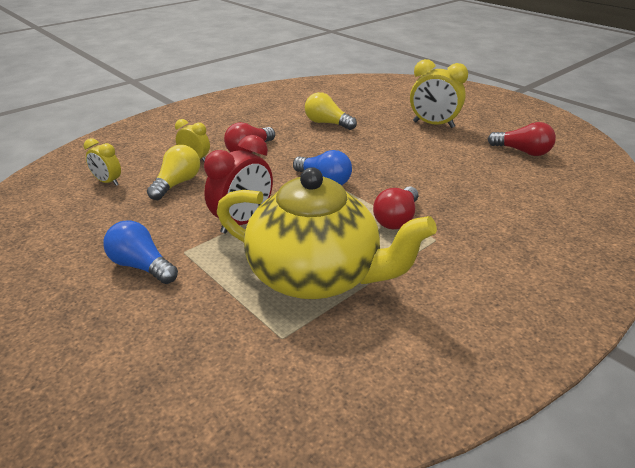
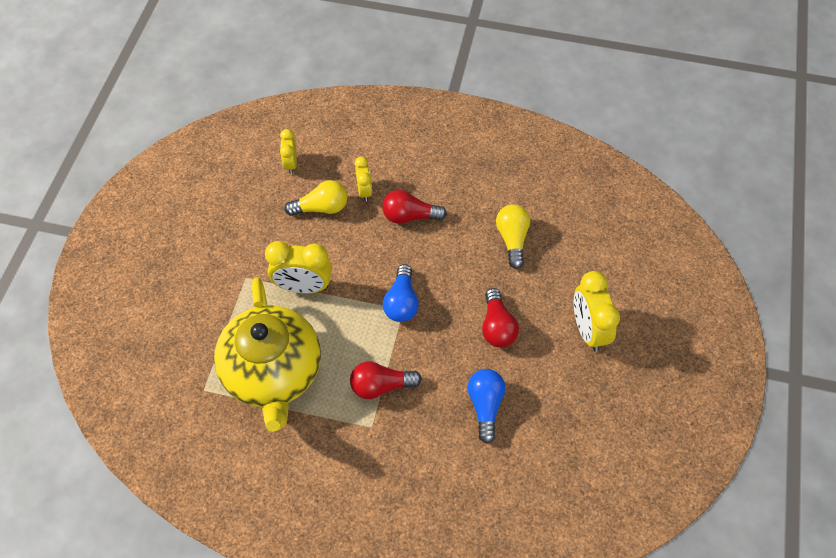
camera: 55 degrees right, 25 degrees up
(141, 266) = (216, 266): blue light bulb -> blue light bulb (485, 406)
(243, 222) = (303, 287): red clock -> yellow clock
(522, 151) = (589, 435): red light bulb -> red light bulb (497, 326)

